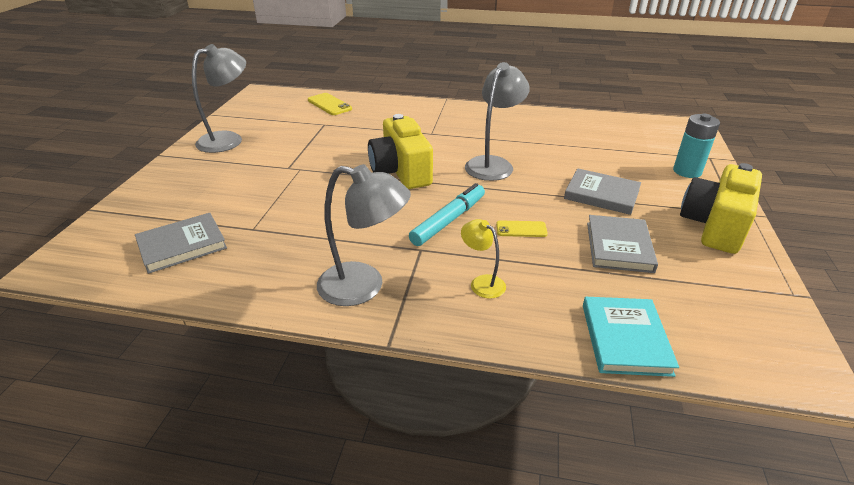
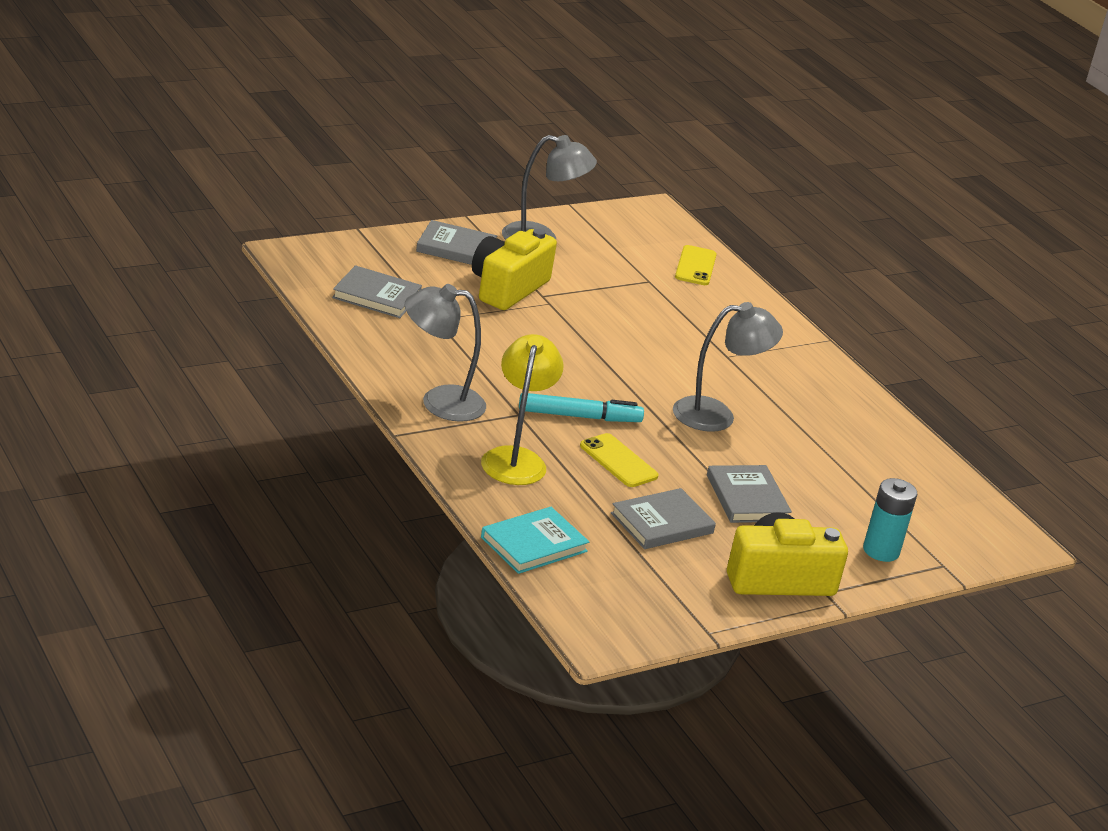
camera: 45 degrees right, 5 degrees down
(185, 176) = (456, 248): none -> grey book
(364, 286) = (439, 402): grey lamp -> grey lamp turned 120 degrees clockwise
(401, 171) = (624, 363): yellow camera -> yellow camera (507, 288)
(482, 282) = (515, 458): yellow lamp -> yellow lamp, size x1.86
(521, 229) = (618, 461): yellow phone -> yellow phone, size x1.51

